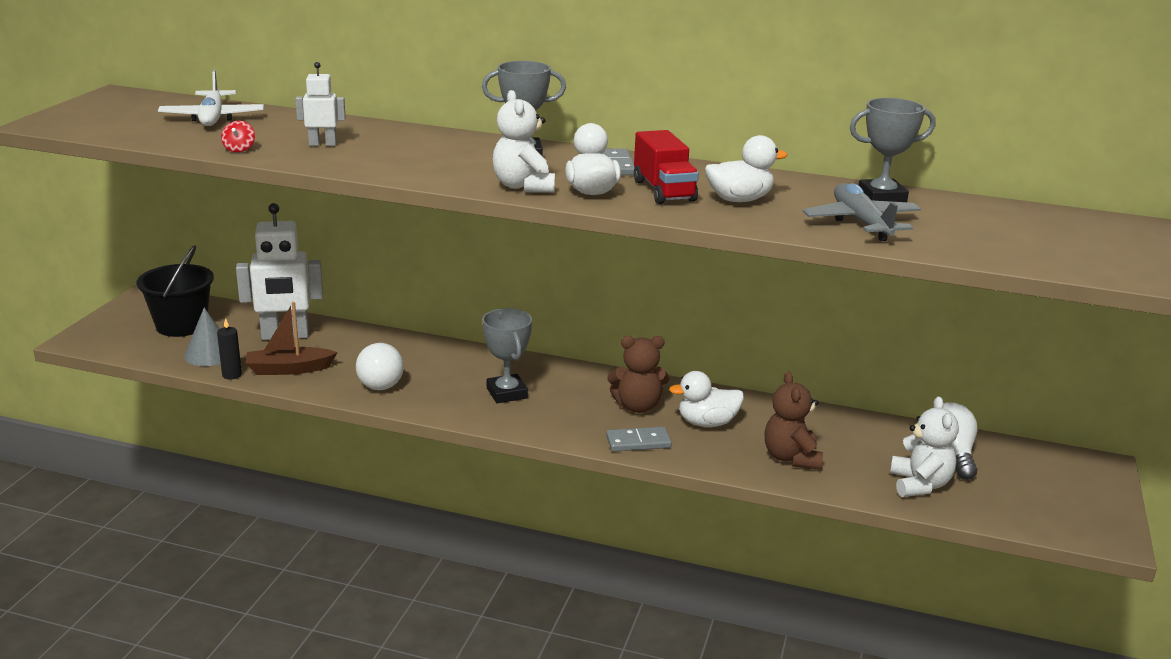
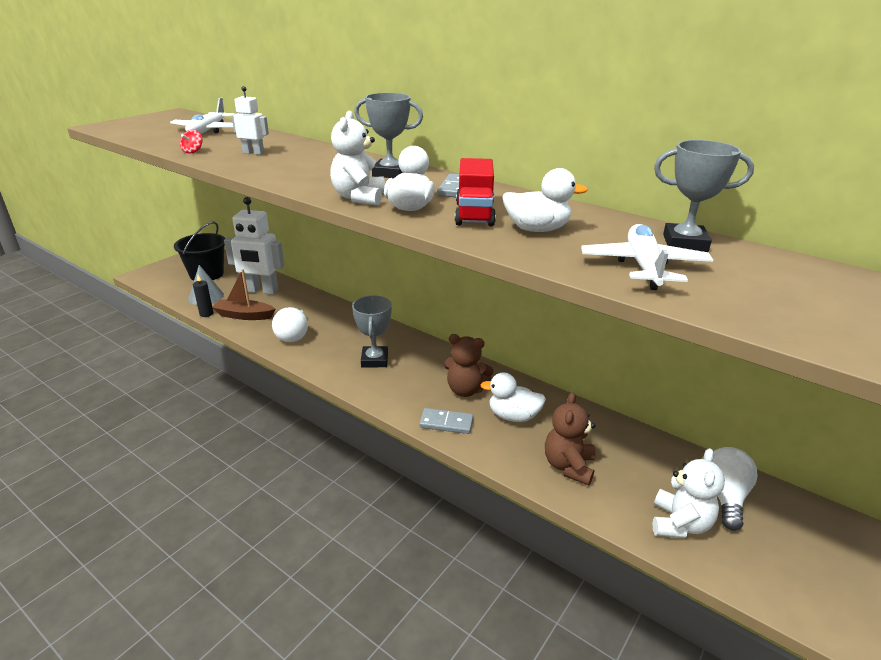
camera: 20 degrees right, 5 degrees up
(861, 223) = (643, 267): grey plane -> white plane

